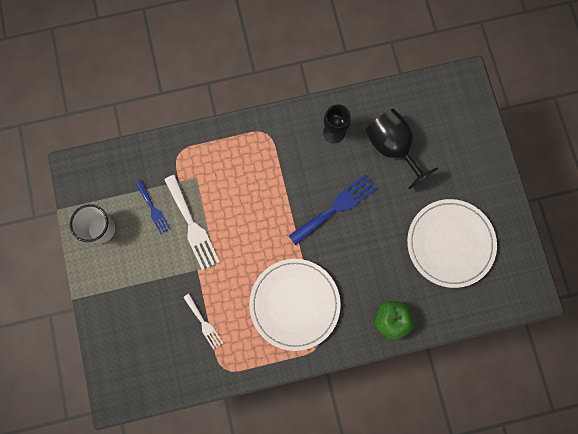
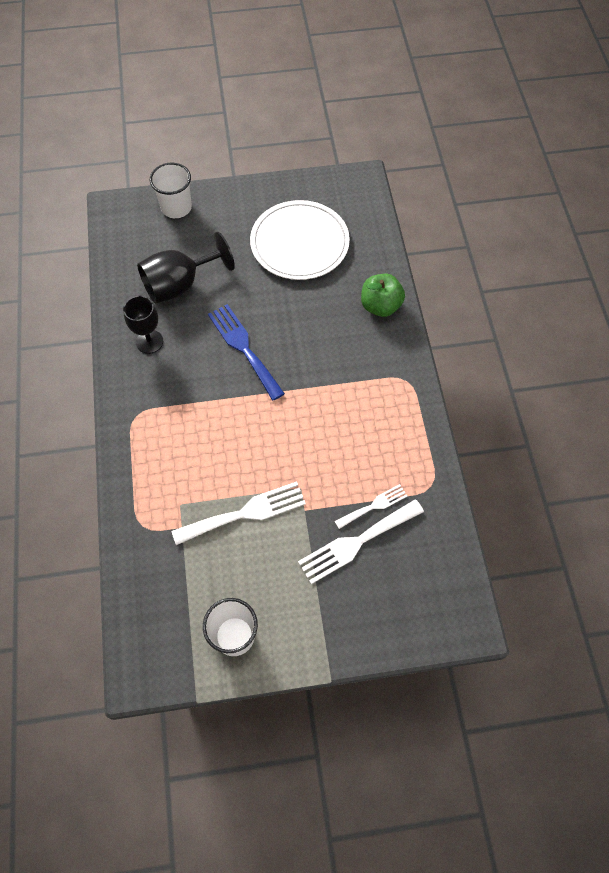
camera: 85 degrees left, 15 degrees down
(153, 209) = (215, 562): blue fork -> none
(173, 311) = (356, 542): none -> white fork
(294, 304) = (356, 401): white plate -> none
(474, 132) = (176, 207): none -> white cup

